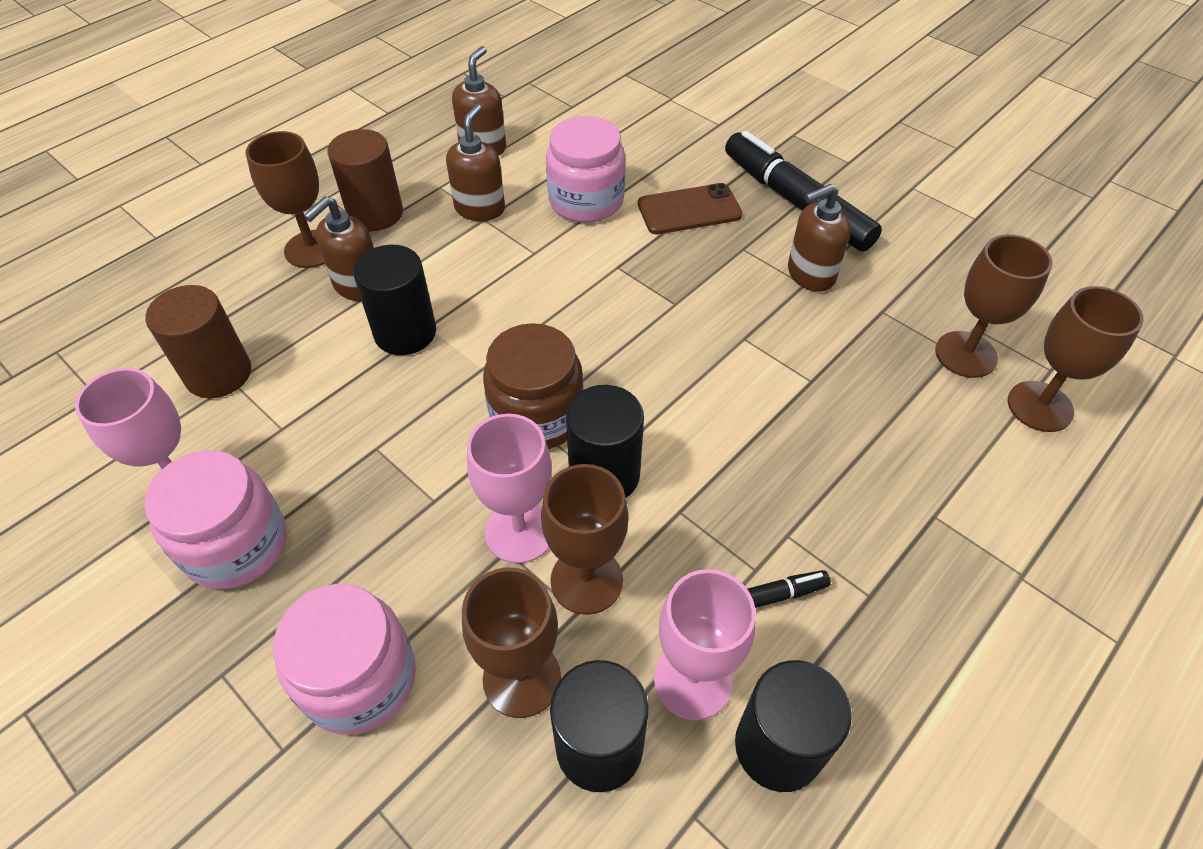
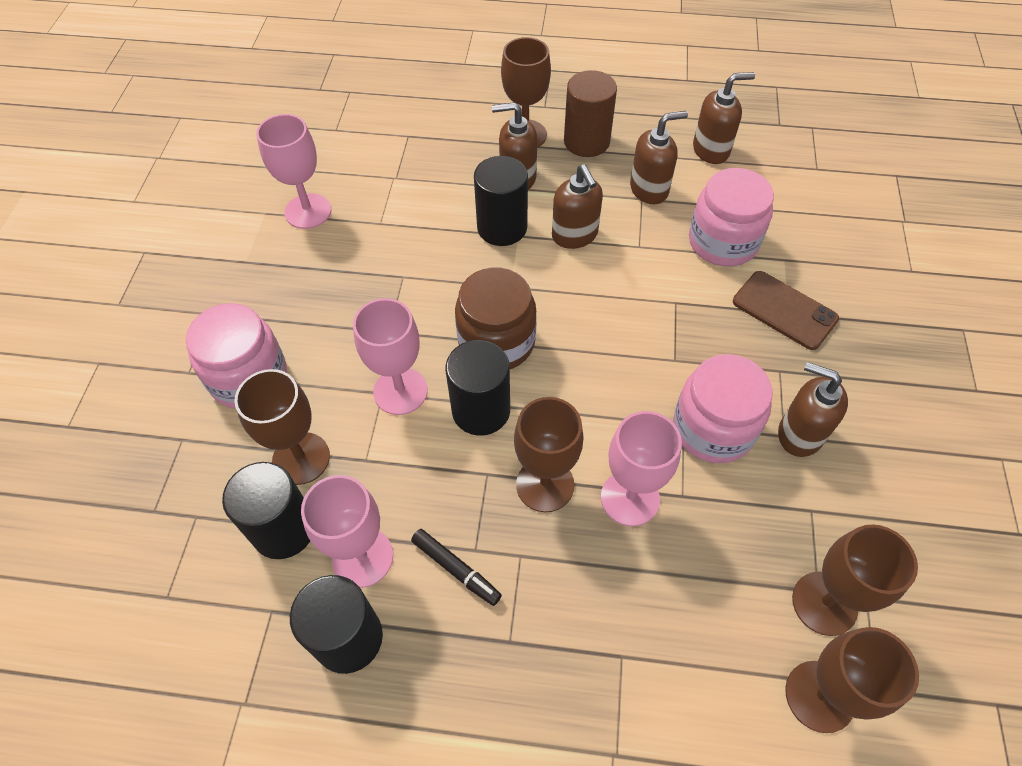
camera: 55 degrees right, 5 degrees up
(218, 374) = (393, 167): brown cylinder -> none
(236, 545) = (290, 261): pink jar -> pink jar (713, 428)
(474, 287) = (575, 235): none -> brown soap dispenser
(586, 580) = (392, 451): brown goblet -> brown goblet (545, 485)
(787, 417) = (630, 498): none -> pink goblet
(795, 202) = (876, 378): black marker -> none

